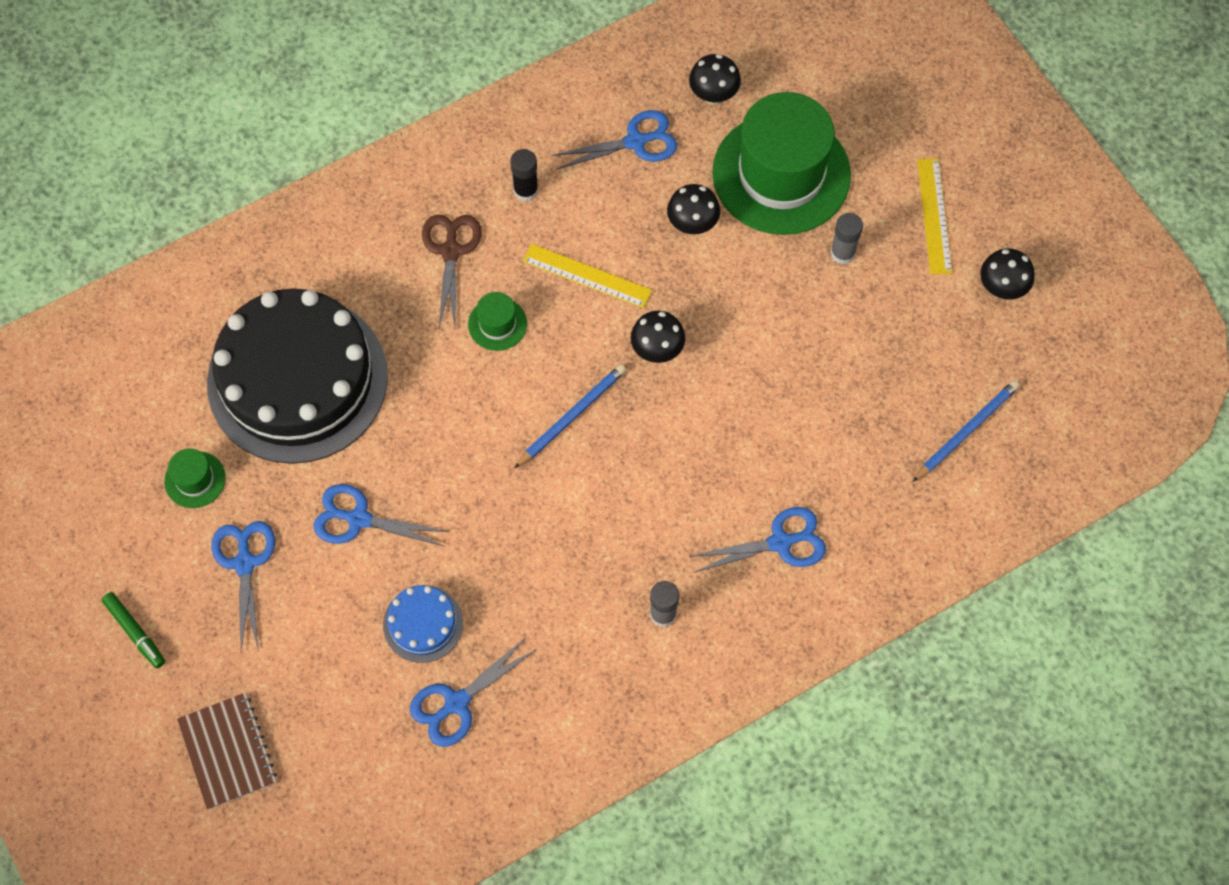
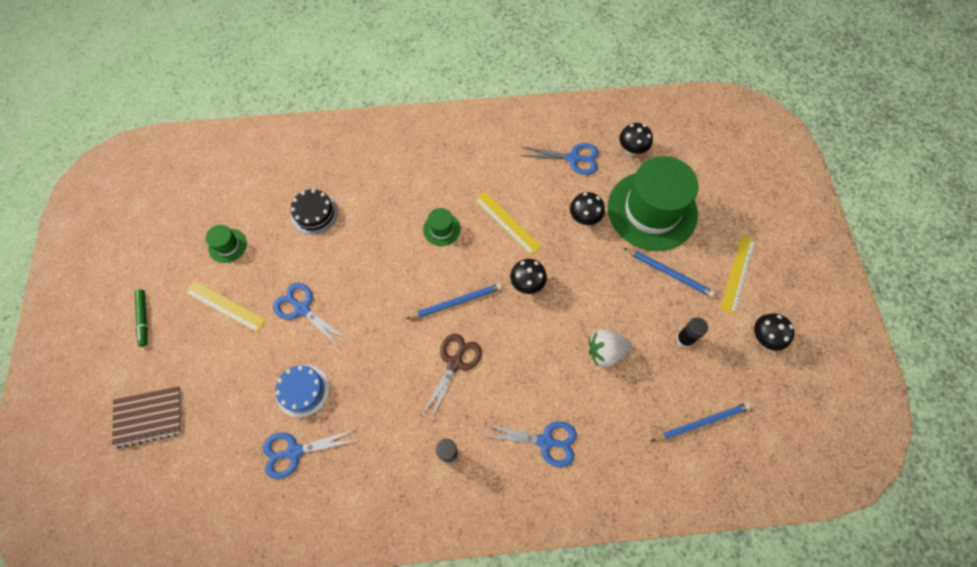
camera: 25 degrees right, 0 degrees up
(227, 751) = (148, 417): brown notebook -> brown notebook turned 75 degrees clockwise
(245, 563) = (225, 306): blue scissors -> yellow ruler
(297, 379) = (314, 213): black cake -> black cake, size x0.42
(451, 251) = (437, 177): brown scissors -> brown scissors (455, 363)
(526, 190) = (497, 160): black glue stick -> black glue stick (684, 339)
(805, 395) = (605, 352): none -> white strawberry
(842, 253) = (669, 273): grey glue stick -> blue pencil

